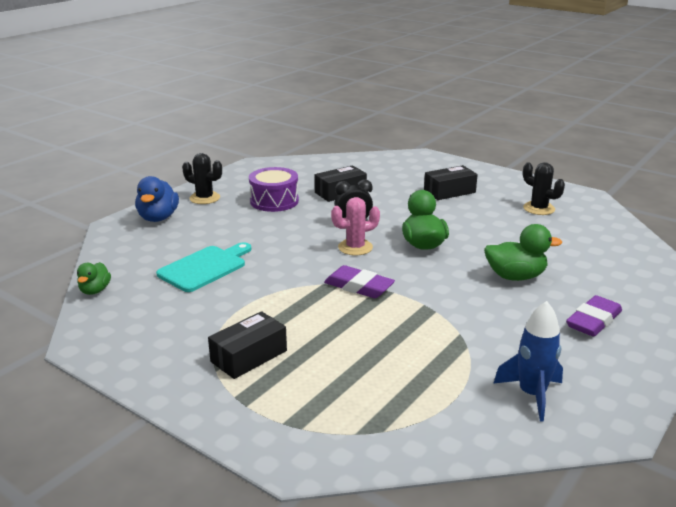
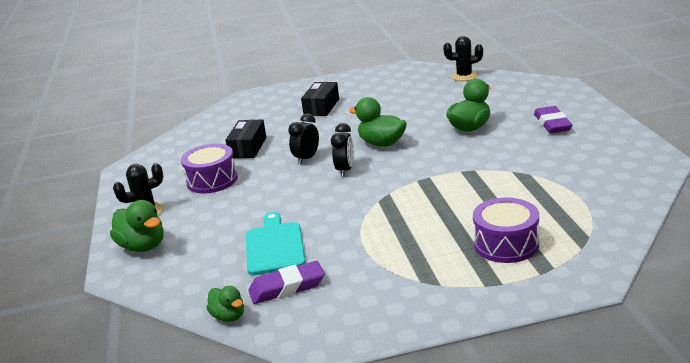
camera: 45 degrees left, 0 degrees up
(158, 218) = (143, 246): blue duck -> green duck
(249, 356) = (438, 263): black box -> none
(317, 382) = (506, 244): none -> purple drum
(355, 247) = (345, 170): pink cactus -> black clock
(359, 287) = (403, 187): purple eraser -> purple eraser (287, 287)
(532, 394) = (605, 172): blue rocket -> none
(539, 208) = (397, 87): black cactus -> black cactus (464, 76)

